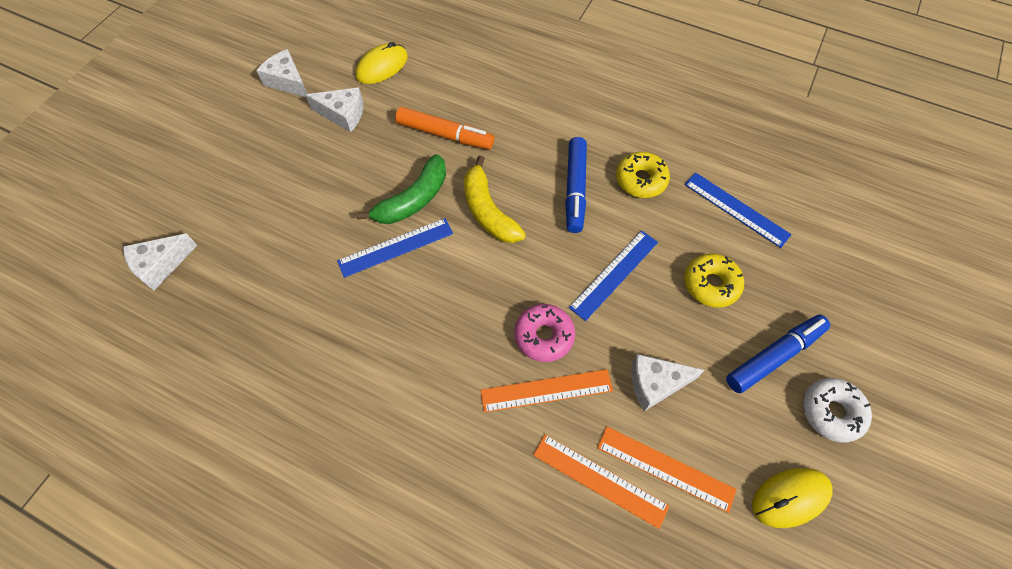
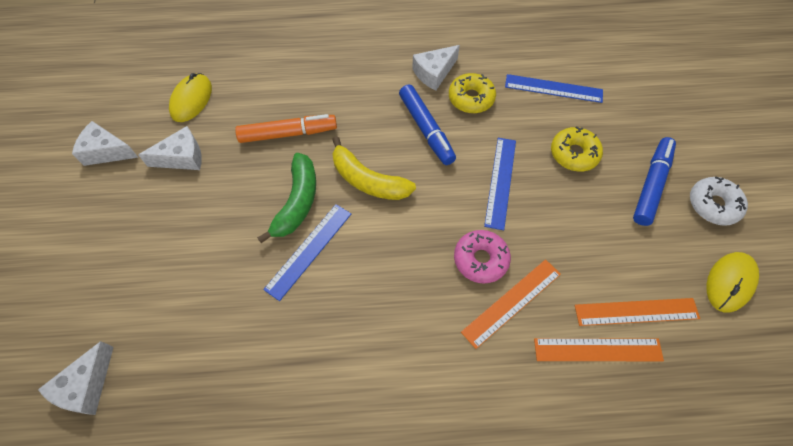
camera: 30 degrees left, 0 degrees up
(655, 384) = (586, 251): white cheese -> white cheese (434, 73)

